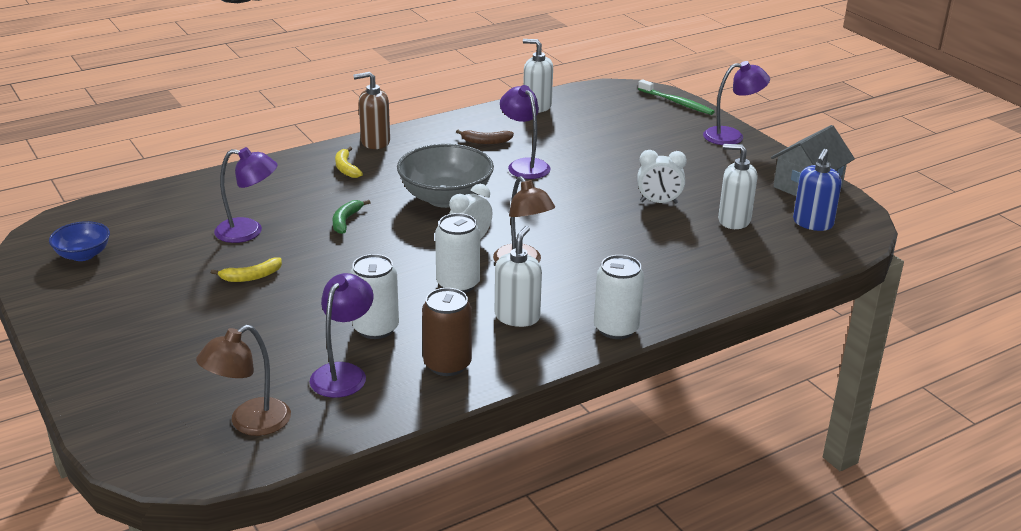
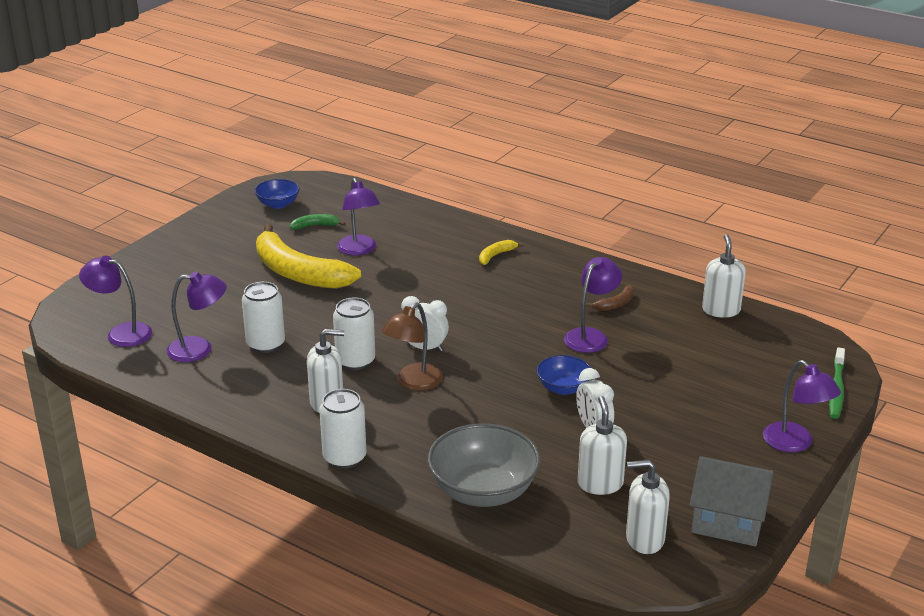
camera: 65 degrees right, 0 degrees up
(250, 423) = (121, 333): brown lamp -> purple lamp
(251, 277) = (298, 272): yellow banana -> yellow banana, size x2.46
(346, 221) = (410, 283): green banana -> green banana (315, 226)
(375, 142) = (555, 253): brown soap dispenser -> none
(445, 198) = (490, 315): grey bowl -> grey bowl (483, 491)
(447, 364) = (238, 389): brown can -> none
(485, 142) = (615, 304): brown banana -> brown banana turned 105 degrees counterclockwise
(591, 198) = (563, 388): none -> blue bowl
(812, 223) = (644, 539): blue soap dispenser -> white soap dispenser

